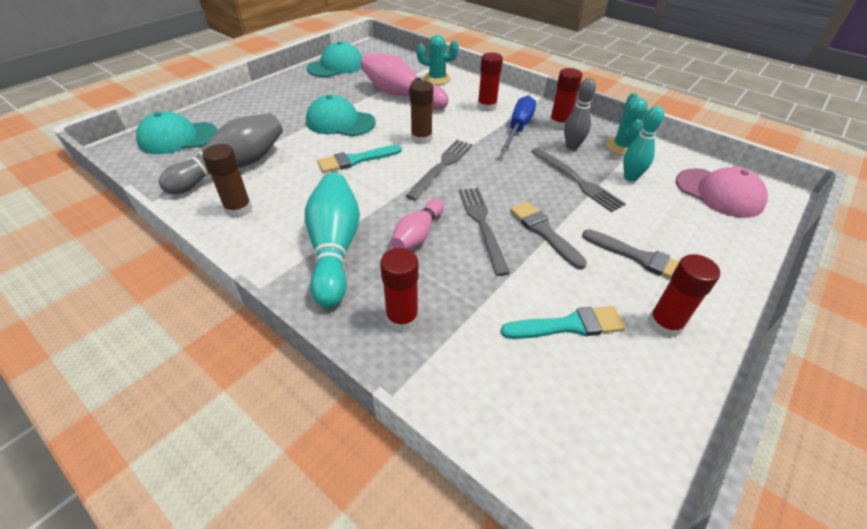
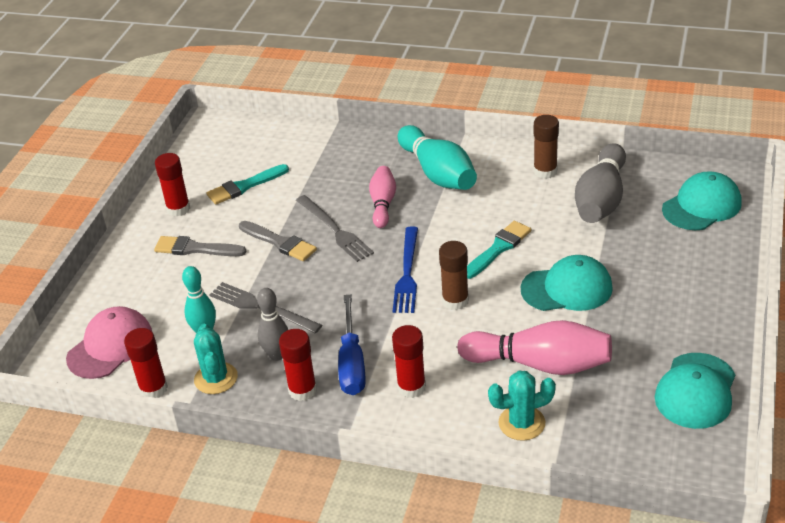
camera: 160 degrees right, 5 degrees down
(402, 318) = (355, 154): red glue stick -> red glue stick (153, 389)
(442, 166) = (407, 273): grey fork -> blue fork
(719, 193) = (110, 346): pink cap -> pink cap turned 105 degrees clockwise

